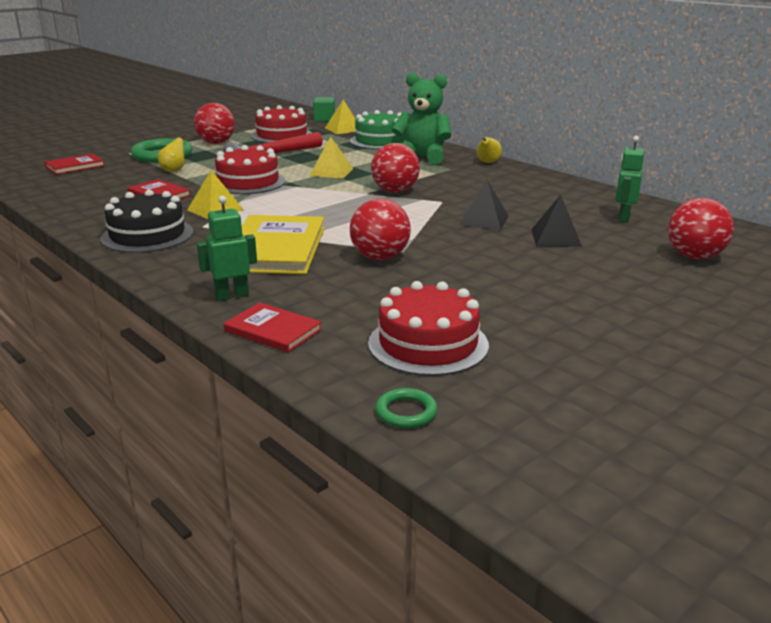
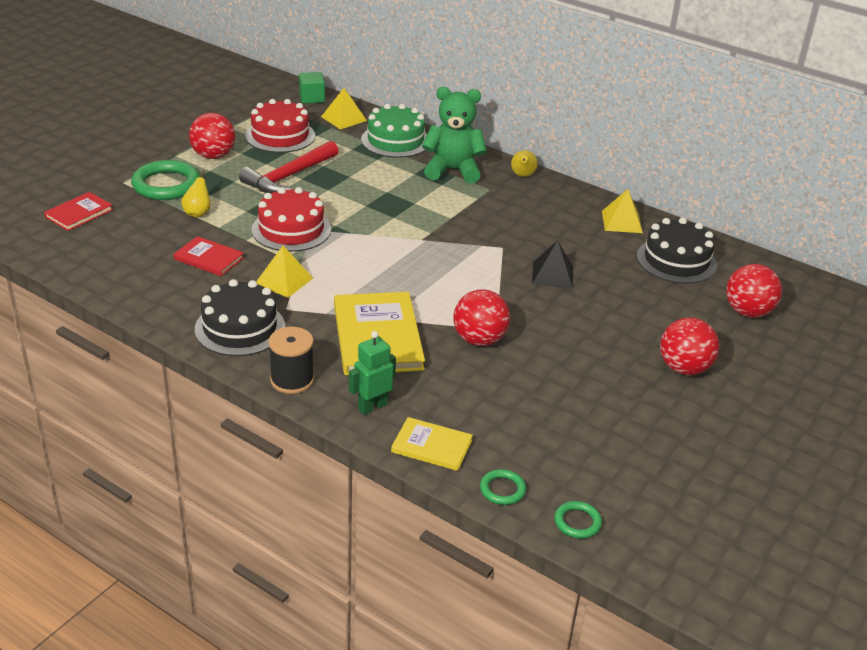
camera: 15 degrees left, 10 degrees up
(166, 271) = (292, 380): none -> black spool
(273, 330) = (432, 446): red book -> yellow book
(330, 373) = (502, 490): none -> green ring
(331, 172) = (369, 204): yellow pyramid -> yellow pyramid (621, 221)
(395, 191) = (449, 234): red ball -> red ball (684, 368)
(428, 344) = (565, 447): red cake -> none
(555, 238) = (625, 296): black pyramid -> none
(623, 218) = (676, 260): green robot -> black cake

